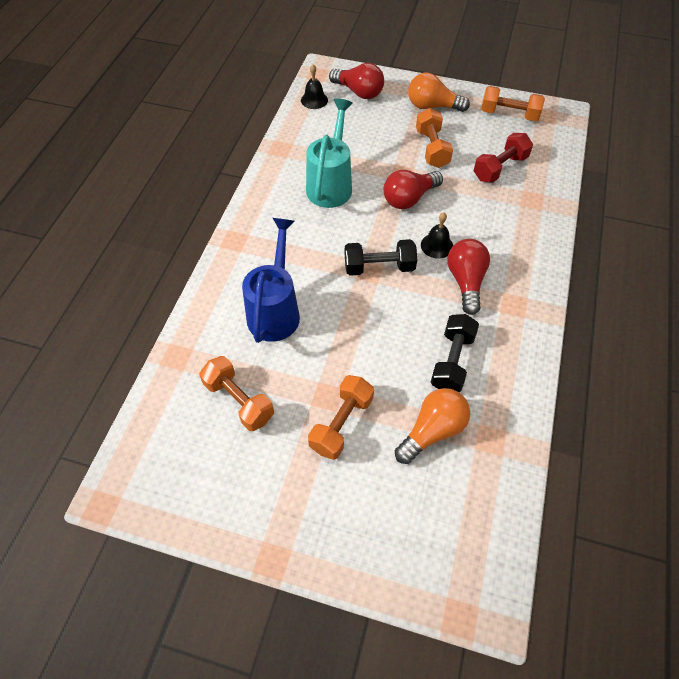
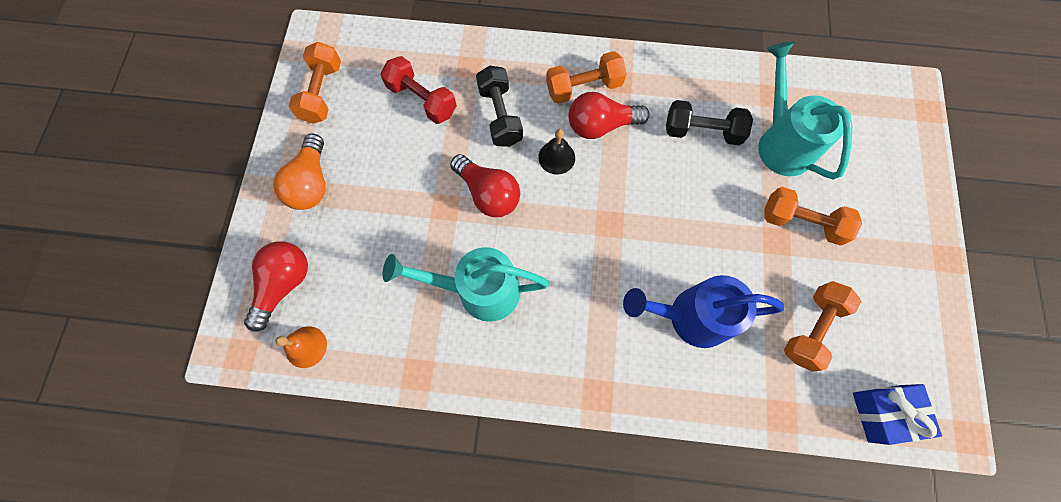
camera: 100 degrees left, 15 degrees up
(149, 437) = (884, 413): none -> blue gift
(314, 100) = (306, 346): black bell -> orange bell
(379, 267) = (601, 213): black dumbbell -> black dumbbell (500, 115)
(432, 148) = (396, 176): orange dumbbell -> orange dumbbell (584, 87)
(432, 430) = (781, 142): orange light bulb -> turquoise watering can

